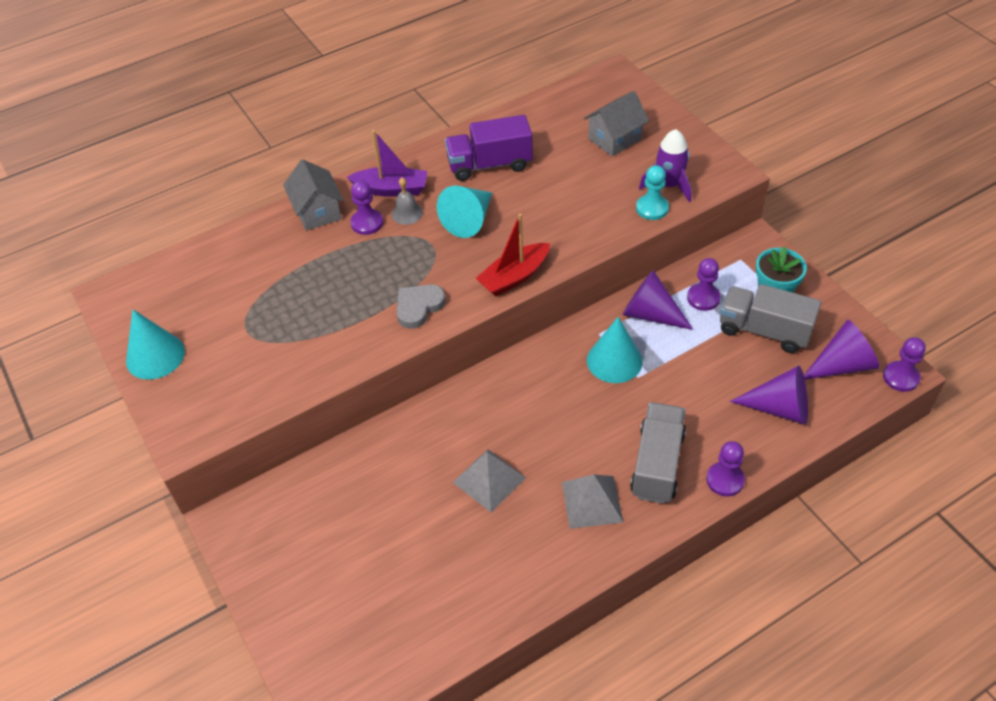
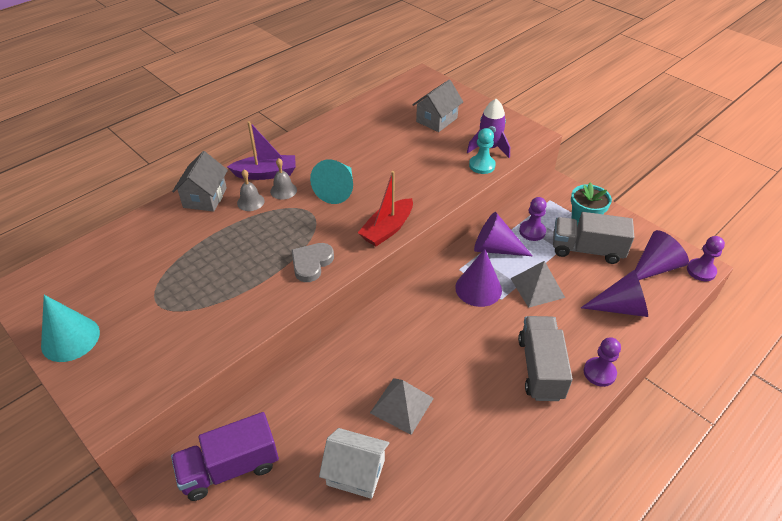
camera: 15 degrees left, 5 degrees down
(317, 212) = (205, 197): grey house -> grey house turned 45 degrees clockwise
(367, 223) = (250, 202): purple pawn -> grey bell
(423, 541) = (356, 472): none -> white house
(489, 164) = (343, 147): purple truck -> purple truck (230, 468)
(592, 502) = (496, 410): grey pyramid -> grey pyramid (537, 288)
(614, 360) = (478, 288): turquoise cone -> purple cone

